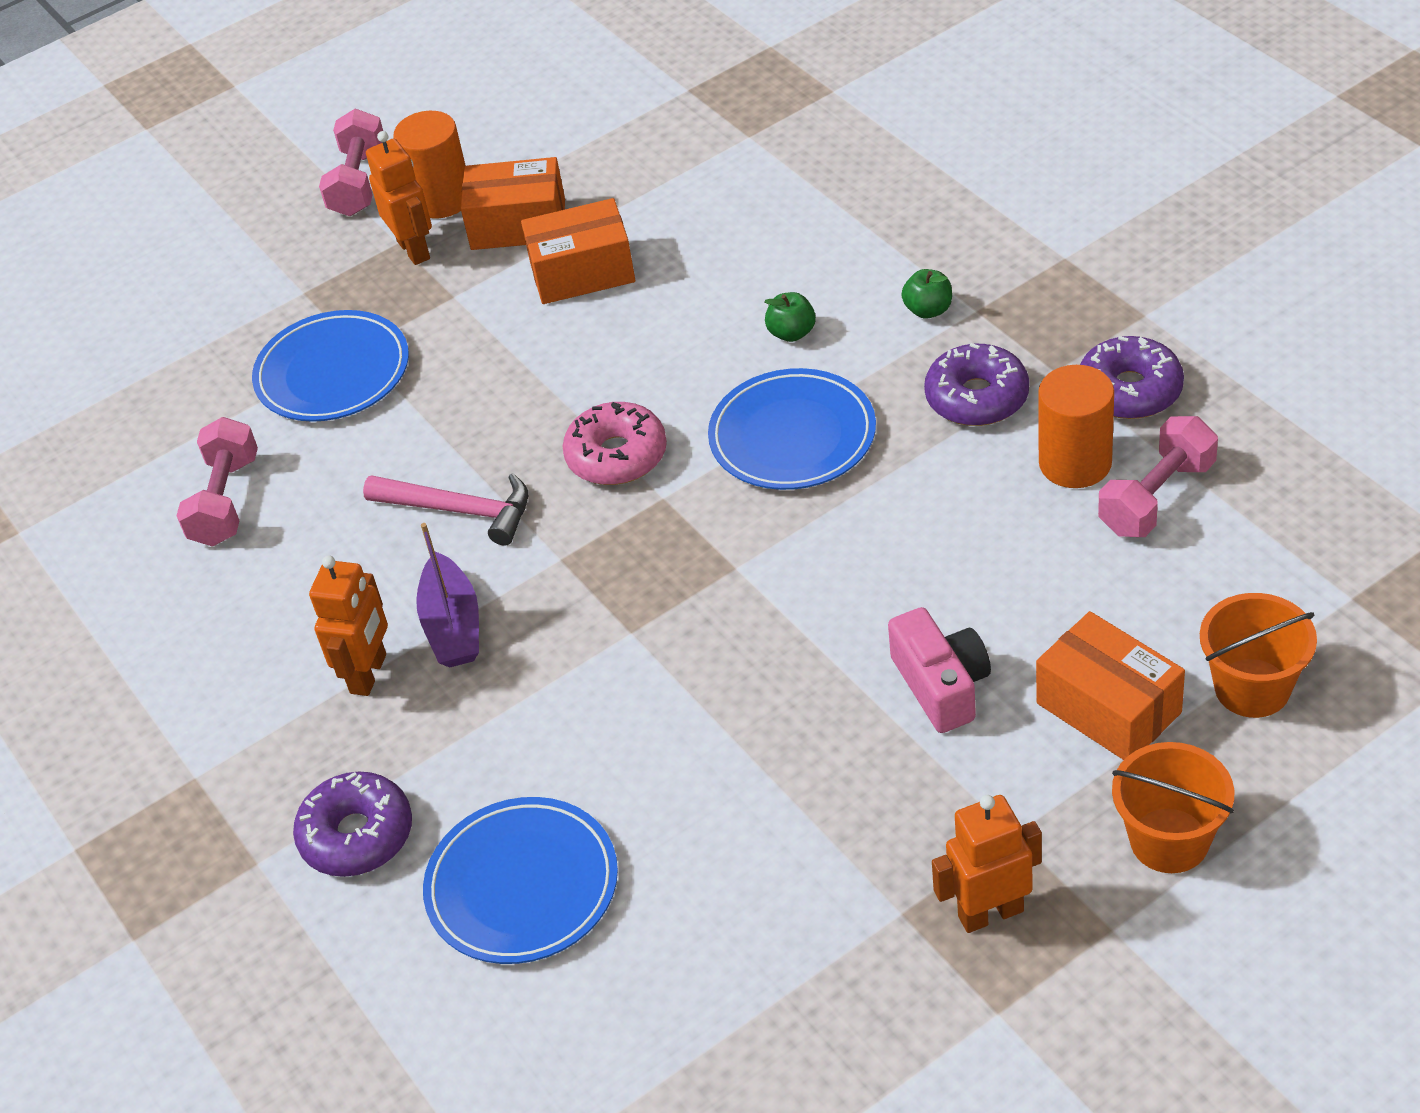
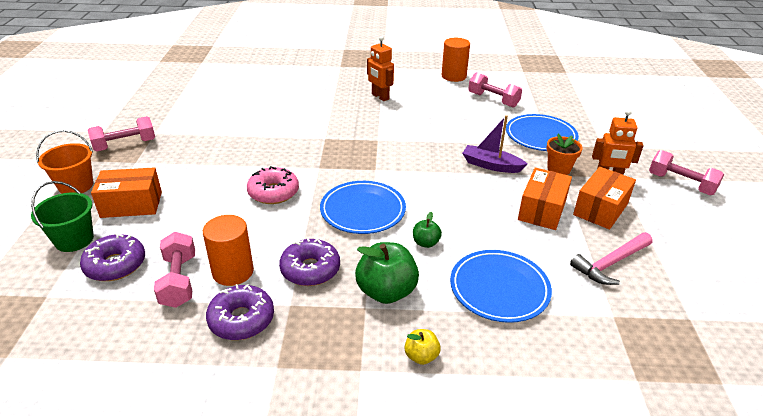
camera: 120 degrees right, 10 degrees down
(357, 835) = (326, 78): purple donut -> purple donut (115, 265)
(438, 306) = (558, 169): none -> orange flower pot
(441, 199) = (644, 198): orange cylinder -> orange cylinder (453, 76)
(453, 626) = (378, 114): purple boat -> purple boat (491, 165)
(459, 510) = (429, 132): pink hammer -> pink hammer (611, 263)
(522, 886) = (269, 91): blue plate -> blue plate (499, 288)
(617, 456) = (411, 169): pink donut -> pink donut (273, 192)
(928, 310) = (386, 291): green apple -> green apple, size x1.95
(941, 685) = (203, 179): pink camera -> none
(989, 229) = (421, 356): none -> yellow apple
(990, 913) = (125, 145): orange robot -> pink dumbbell
(1252, 688) = (74, 240): orange bucket -> green bucket

